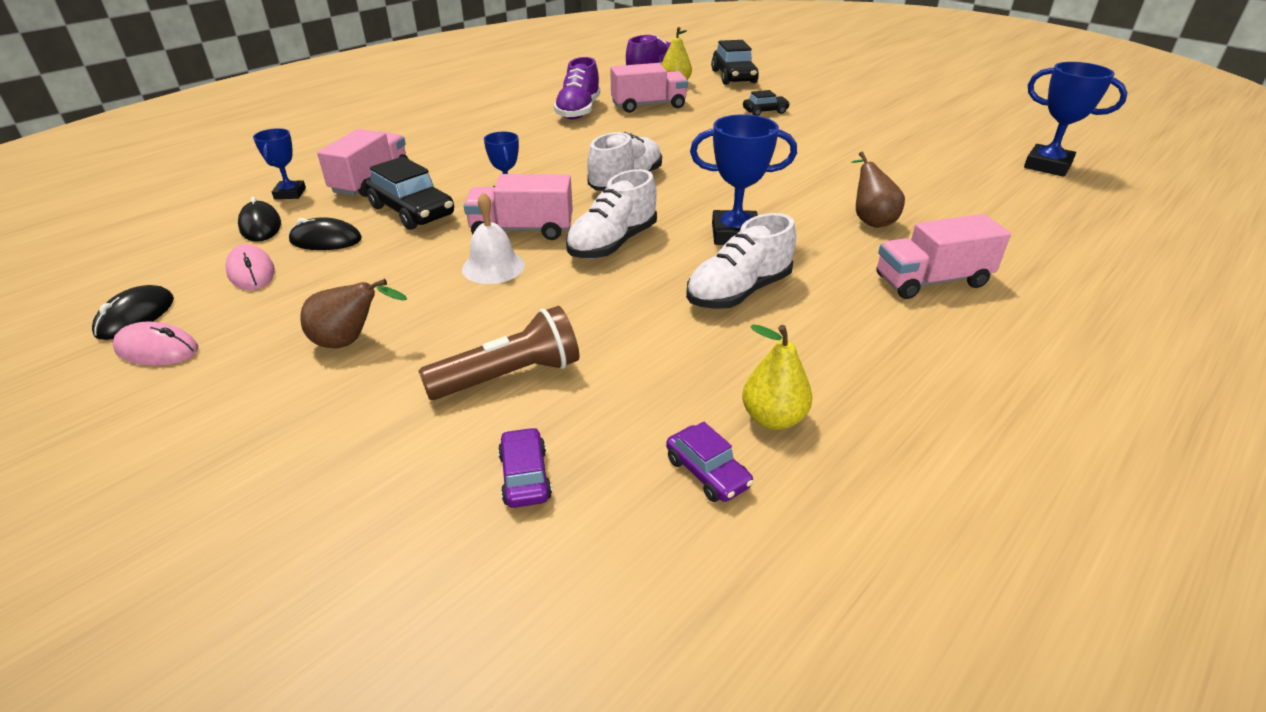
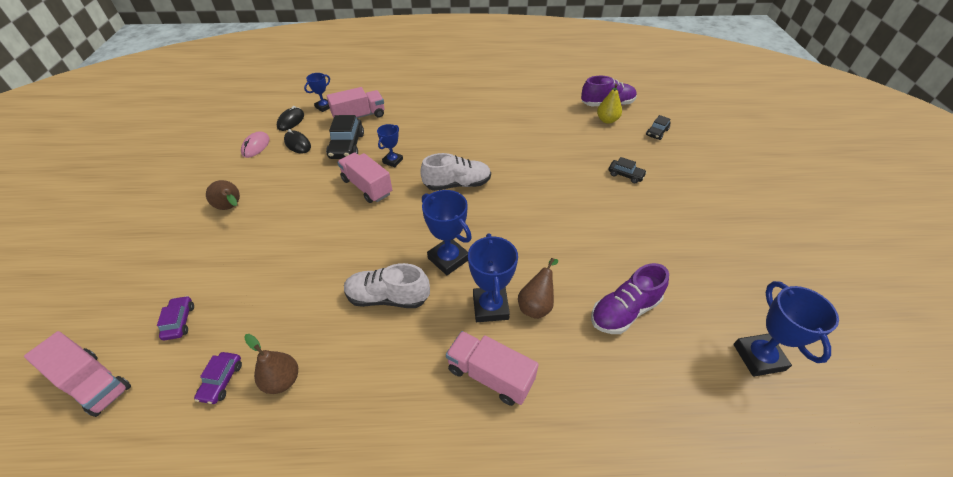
camera: 45 degrees right, 10 degrees up
(136, 317) = (202, 147): black mouse -> none
(157, 349) = (187, 168): pink mouse -> none
(493, 267) = (325, 202): white bell -> none
(509, 376) = (244, 268): brown flashlight -> none
(525, 476) = (179, 321): purple car -> purple car turned 45 degrees counterclockwise
(578, 111) = (516, 116): purple shoe -> purple shoe (624, 311)
(612, 243) = (387, 223): white shoe -> none
(648, 106) = (560, 131): pink truck -> pink truck (94, 383)
(734, 77) = (657, 132): black car -> black car, size x0.57
(773, 418) = (282, 380): yellow pear -> brown pear
(840, 242) = (490, 307): none -> blue trophy

